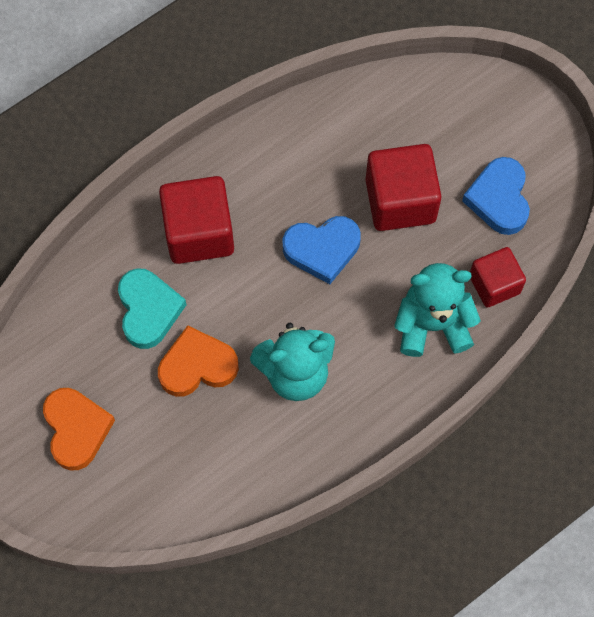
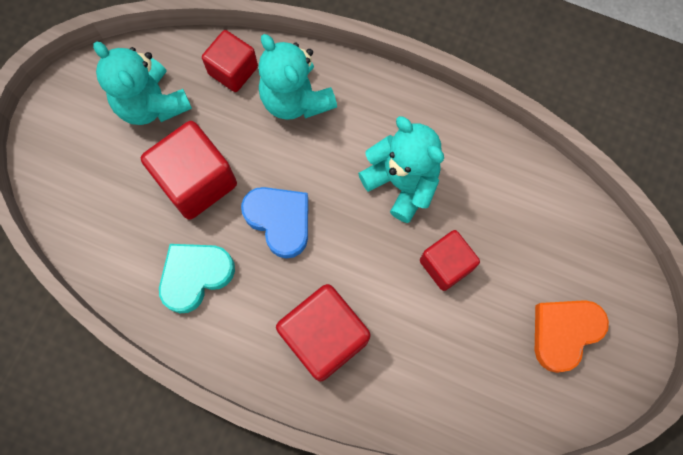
camera: 120 degrees left, 5 degrees up
(148, 310) = (423, 337): turquoise heart -> turquoise heart (195, 276)
(197, 366) = (446, 265): orange heart -> red cube
(499, 199) = (152, 104): blue heart -> turquoise teddy bear

